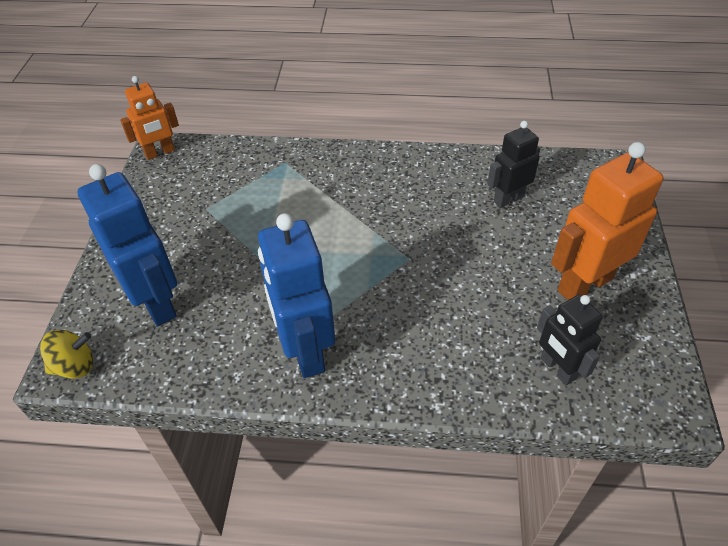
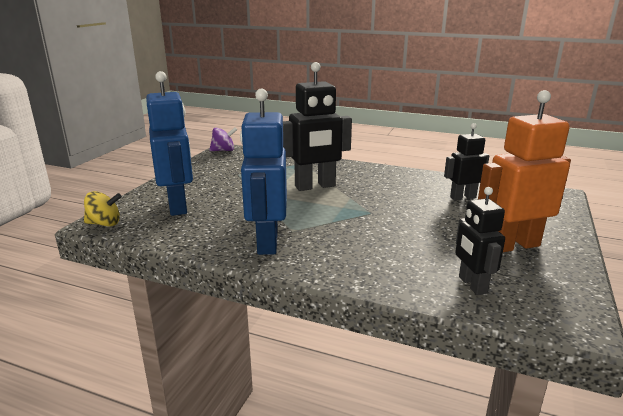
camera: 15 degrees right, 25 degrees down
(160, 153) = (223, 150): orange robot -> purple spinning top
(321, 215) = (315, 186): none -> black robot

